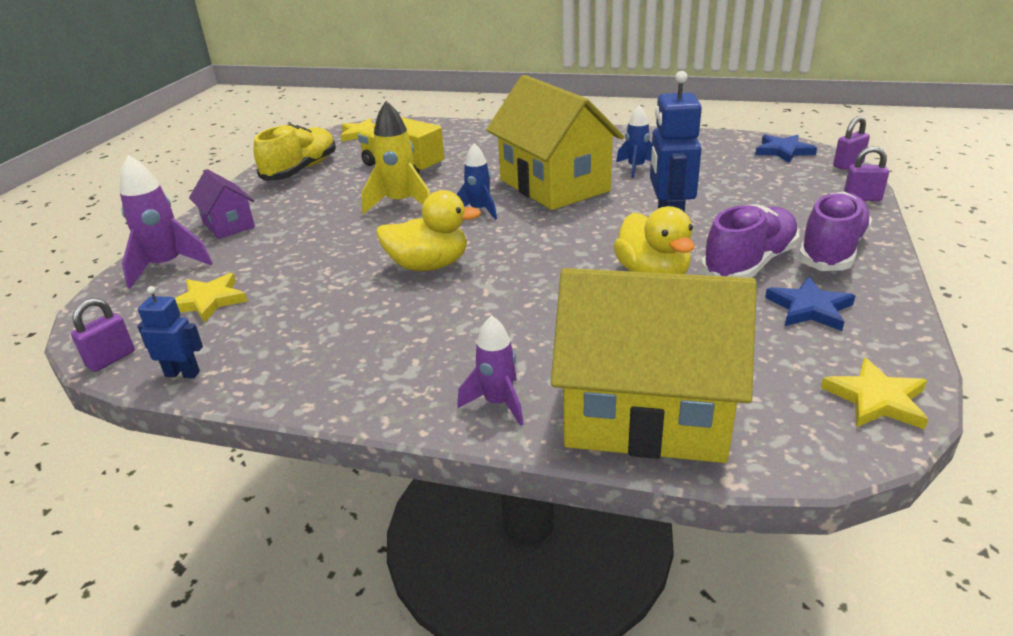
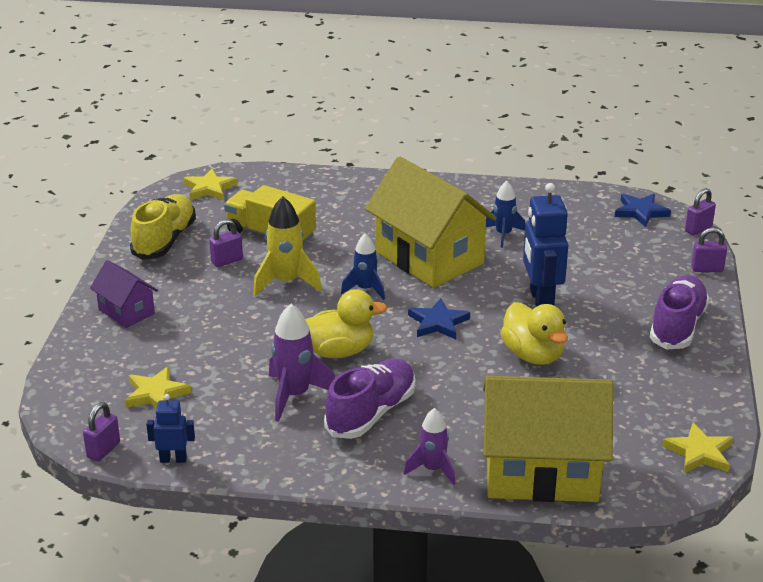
camera: 10 degrees left, 0 degrees up
(167, 266) = (94, 360): purple rocket -> purple rocket (295, 396)
(350, 186) = (227, 261): none -> purple padlock
(749, 264) = (611, 341): purple shoe -> purple shoe (371, 413)
(809, 308) = (657, 382): blue star -> blue star (438, 323)

